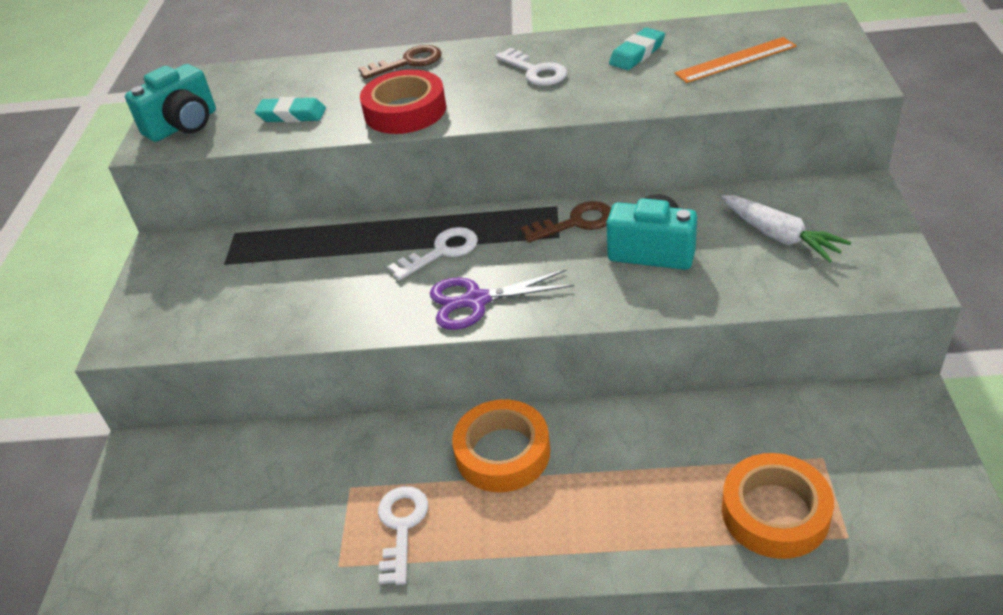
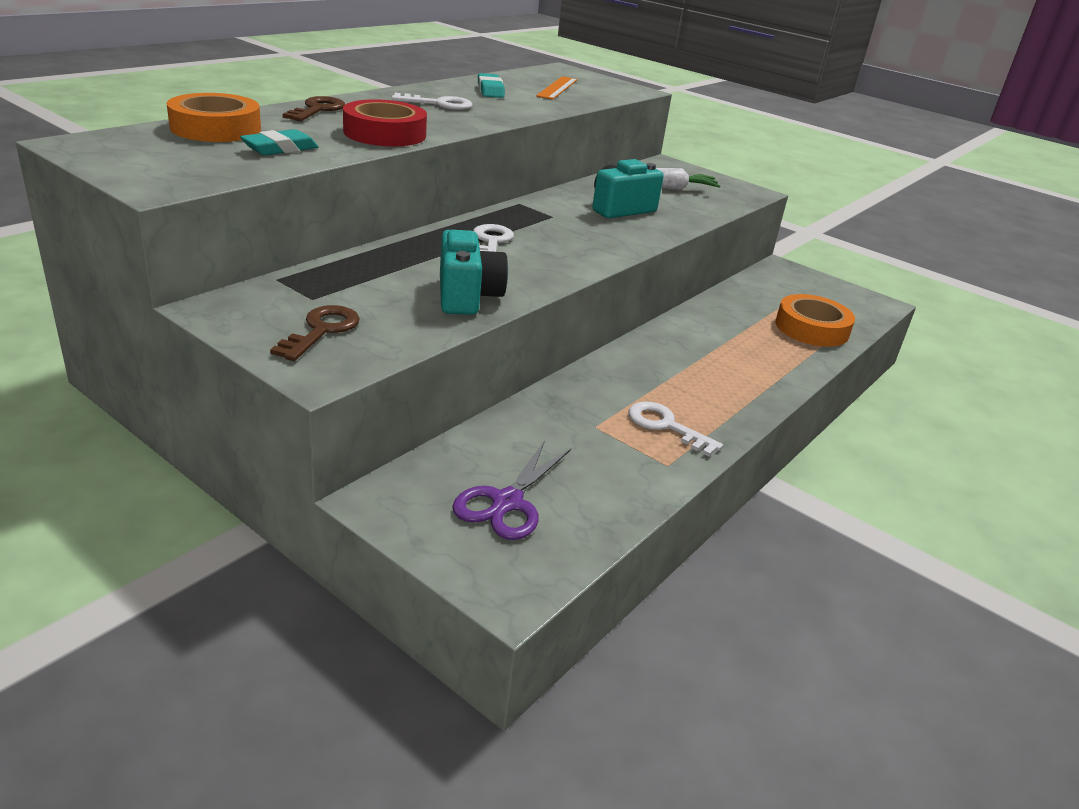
camera: 60 degrees left, 10 degrees down
(183, 125) = (166, 170): turquoise camera -> turquoise camera (467, 296)
(476, 301) = (568, 258): purple scissors -> purple scissors (507, 503)
(502, 452) = (651, 365): orange tape -> orange tape (216, 128)
(575, 222) = (549, 207): brown key -> brown key (321, 330)

